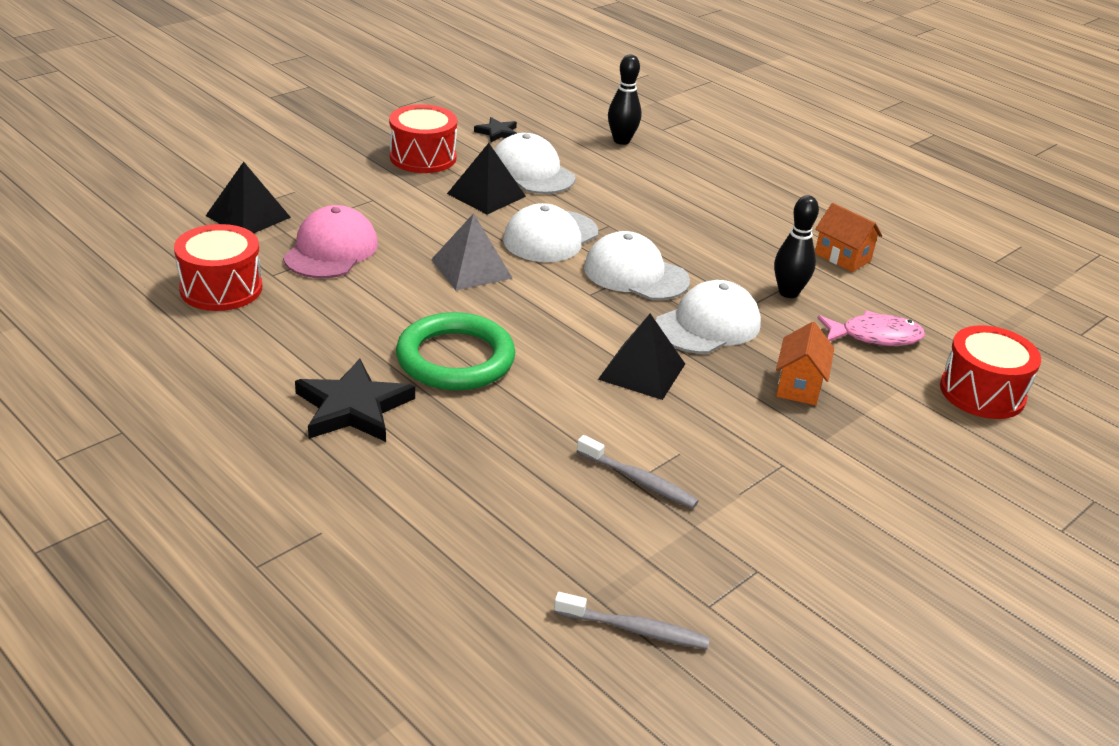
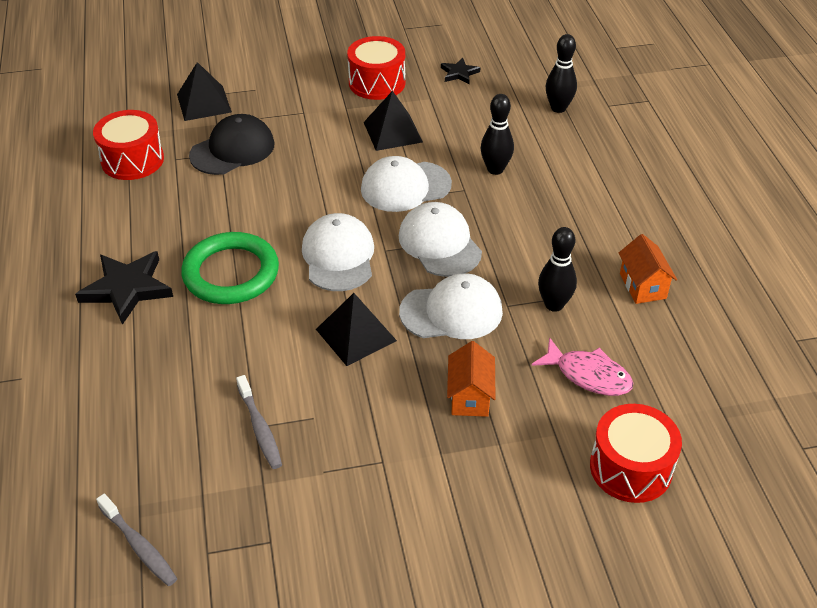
camera: 35 degrees right, 10 degrees up
(331, 250) = (232, 150): pink cap -> black cap
(471, 268) = (317, 197): grey pyramid -> none
(531, 172) = (450, 120): white cap -> white cap (338, 256)
(619, 202) = (495, 169): none -> black bowling pin
(799, 386) = (470, 396): orange house -> orange house turned 45 degrees counterclockwise

